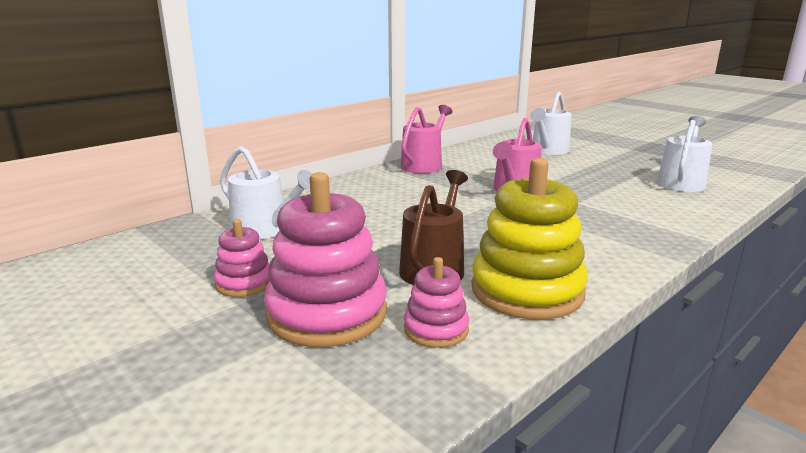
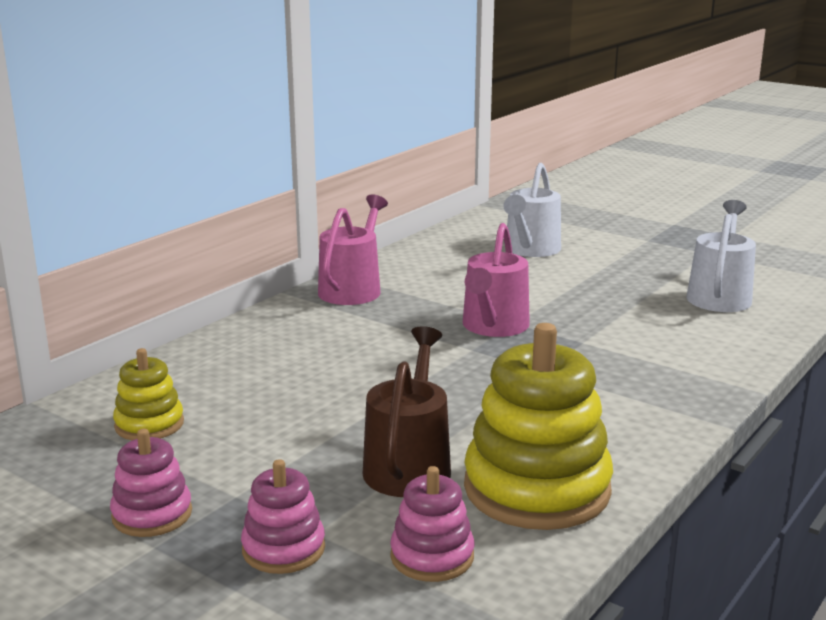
camera: 10 degrees left, 0 degrees up
(265, 230) = (149, 424): white watering can -> yellow stacking toy
(327, 314) = (283, 549): pink stacking toy -> pink stacking toy, size x0.52

